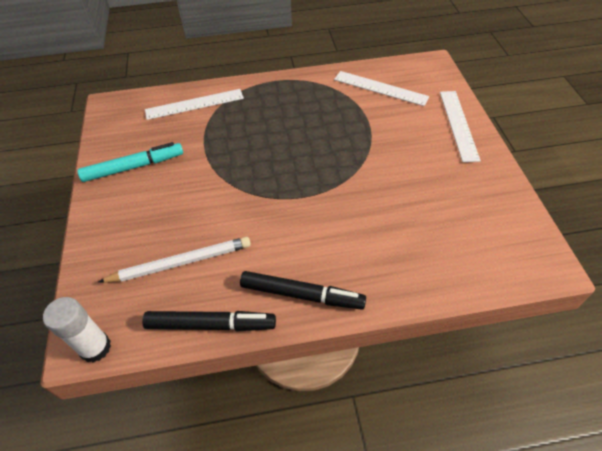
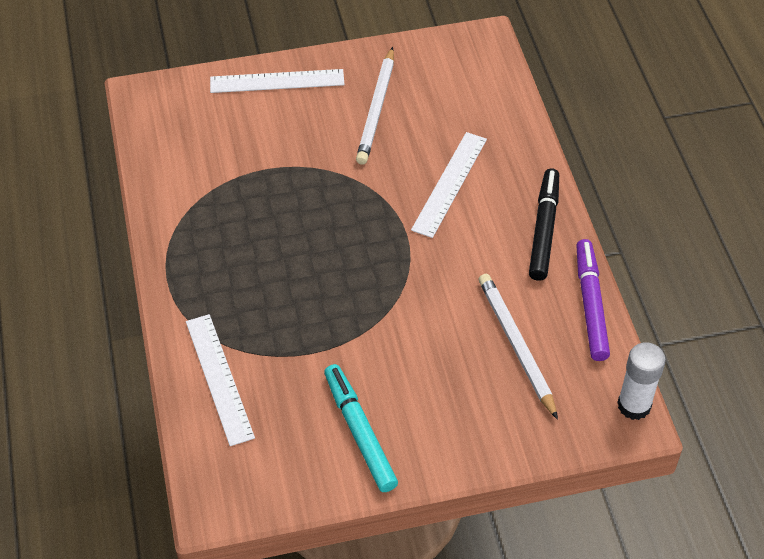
camera: 95 degrees left, 0 degrees up
(211, 324) = (590, 305): black marker -> purple marker
(380, 88) = (196, 153): white ruler -> white ruler (450, 184)
(438, 181) = (376, 109): none -> white pencil

